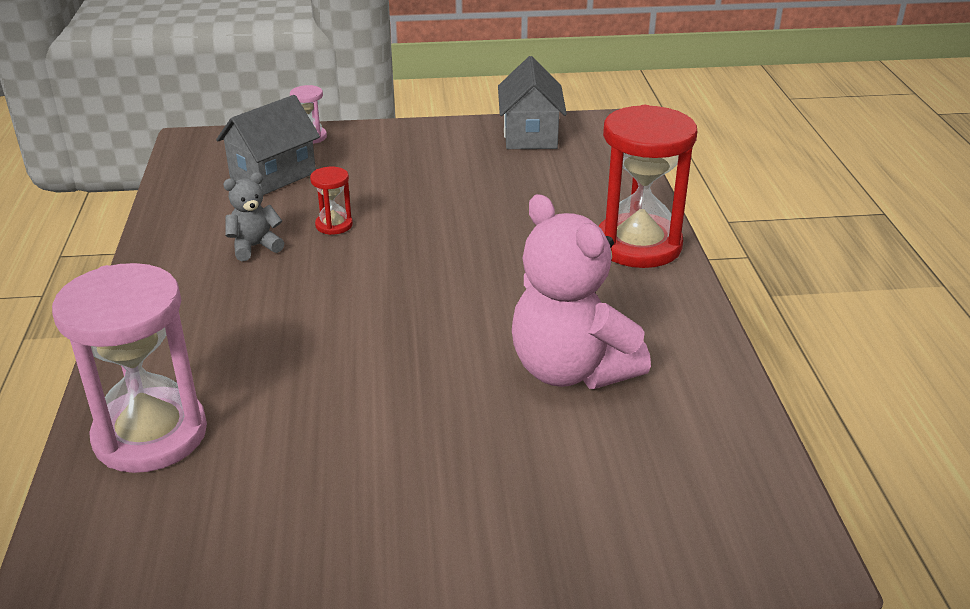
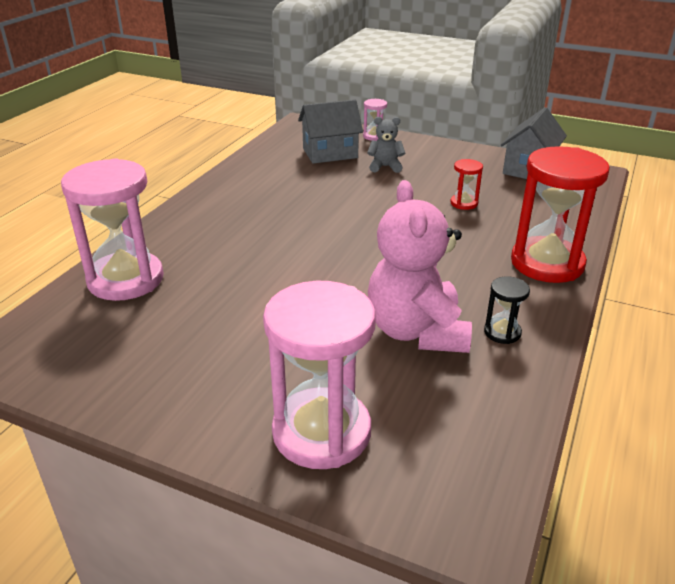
camera: 30 degrees right, 0 degrees up
(255, 247) = (281, 192): grey teddy bear -> grey teddy bear (385, 167)
(334, 225) = (340, 192): red hourglass -> red hourglass (464, 203)
(569, 521) = (321, 432): none -> pink hourglass
(656, 339) = (502, 332): none -> black hourglass

